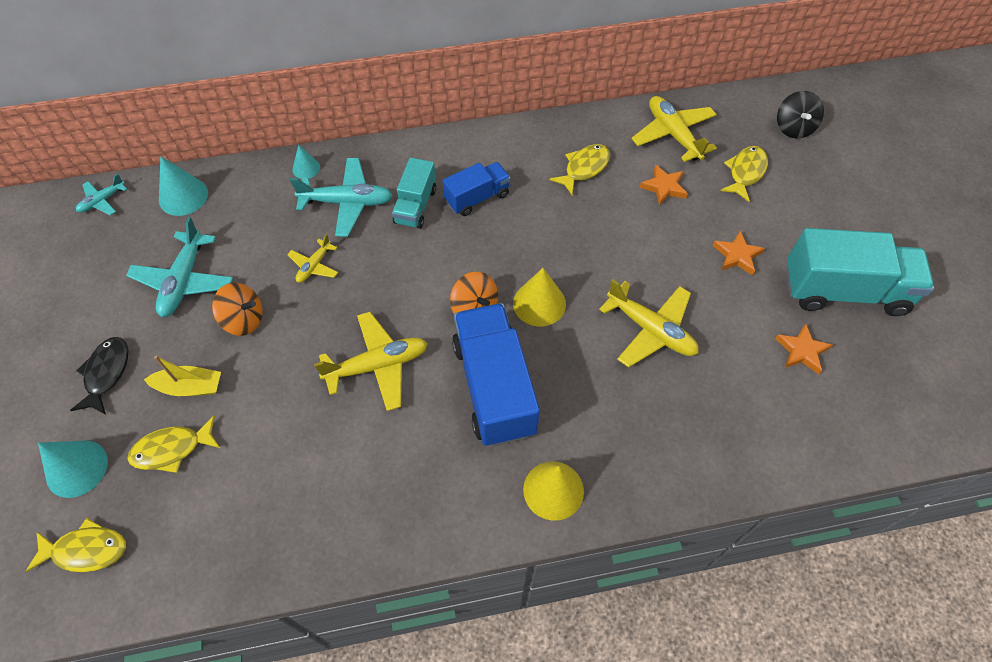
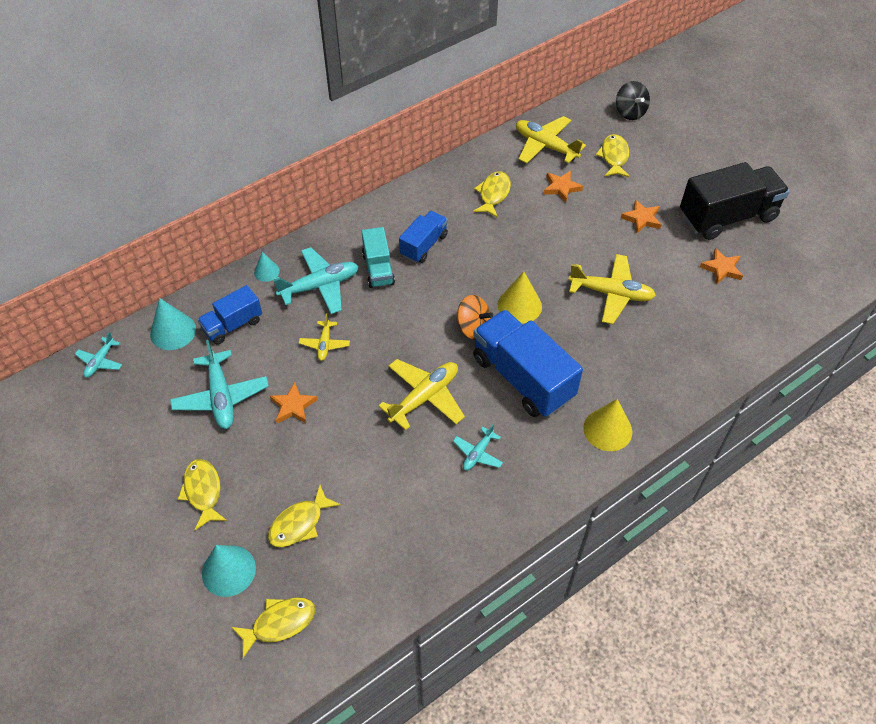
camera: 25 degrees left, 5 degrees down
(106, 373) = (203, 492): black fish -> yellow fish
(190, 387) = (282, 473): yellow boat -> none
(241, 211) = (233, 325): none -> blue truck
(244, 320) = (293, 406): orange spinning top -> orange star
(395, 454) = (478, 453): none -> turquoise plane
(844, 291) = (727, 217): turquoise truck -> black truck

